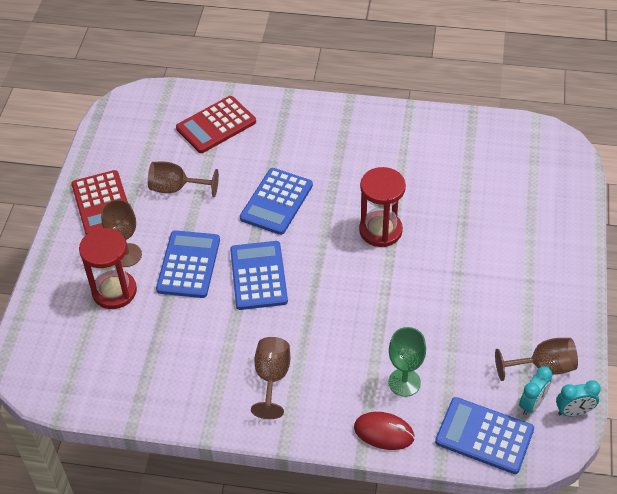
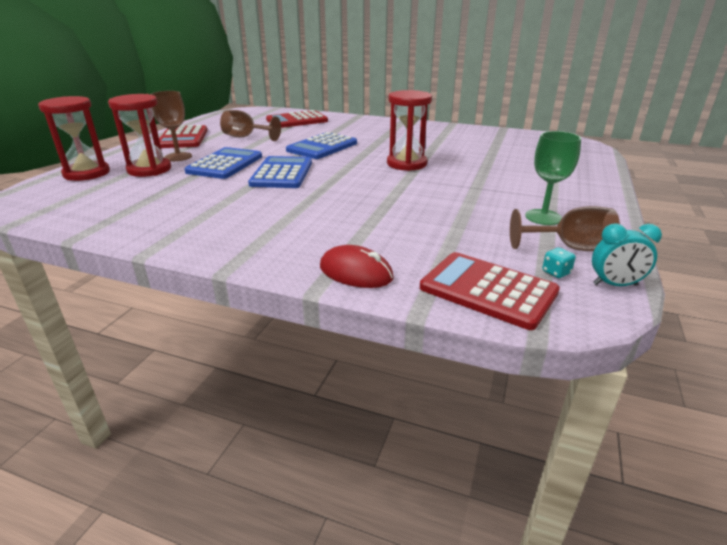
camera: 10 degrees right, 20 degrees down
(53, 311) = (87, 173): none -> red hourglass
(272, 378) = (251, 224): brown goblet -> none
(404, 382) = (396, 241): green goblet -> green goblet (543, 217)
(484, 436) = (488, 290): blue calculator -> red calculator
(532, 404) = (556, 272): turquoise clock -> turquoise dice

